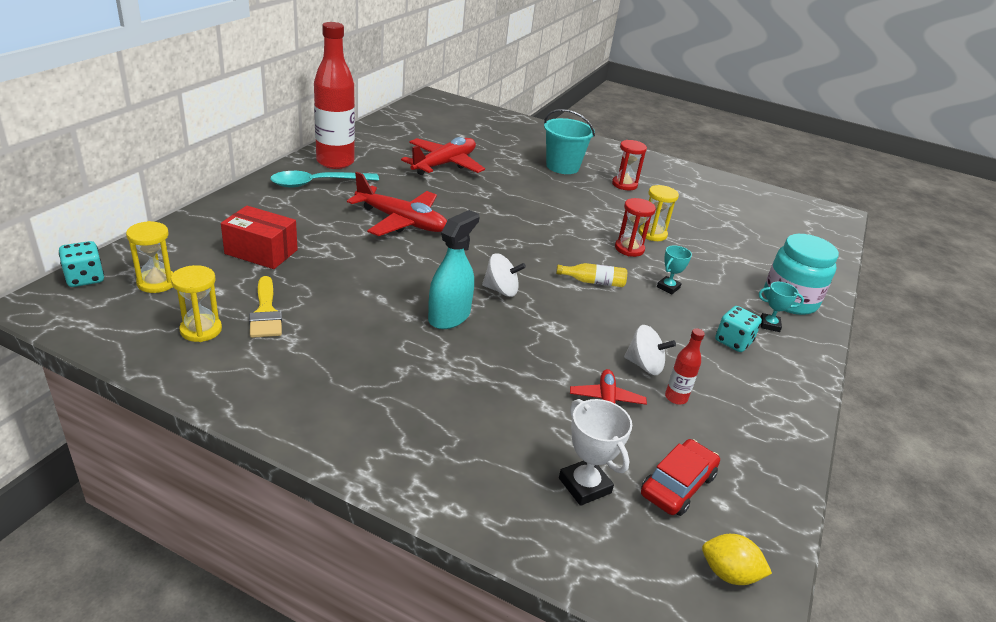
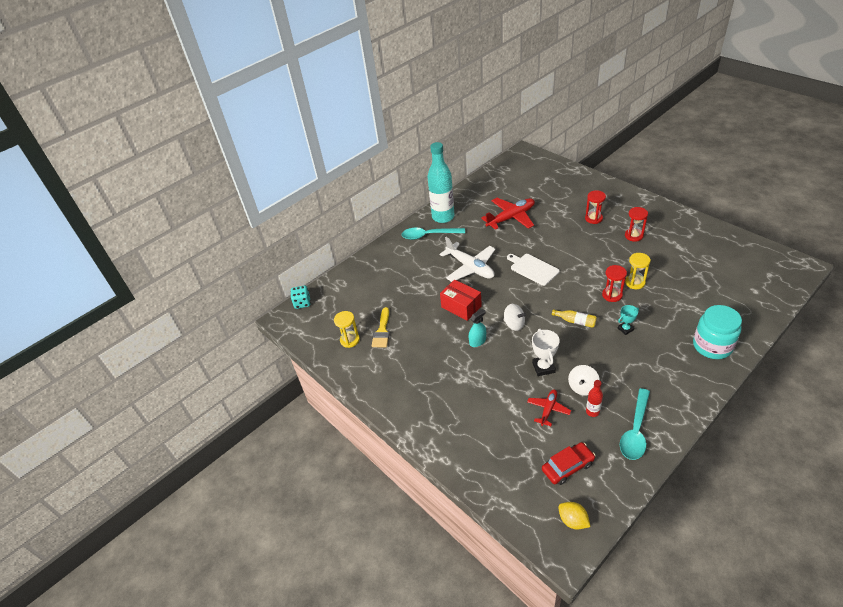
camera: 30 degrees right, 10 degrees up
(157, 283) = (334, 308): yellow hourglass -> none
(261, 252) = (387, 288): red box -> red box (461, 306)
(335, 162) = (443, 217): red bottle -> turquoise bottle
(401, 221) = (470, 267): red plane -> white plane
(449, 316) = (477, 341): turquoise spray bottle -> turquoise spray bottle, size x0.64
(501, 221) = (533, 269): none -> white cutting board
(562, 166) = (593, 218): turquoise bucket -> red hourglass
(584, 485) = (515, 458): white trophy -> white trophy (543, 367)
(644, 365) = (582, 387): white spinning top -> white spinning top turned 75 degrees clockwise
(733, 341) = (651, 375): turquoise dice -> none
(751, 416) = (635, 431): none -> turquoise spoon
(769, 325) = (685, 365): turquoise trophy -> none

